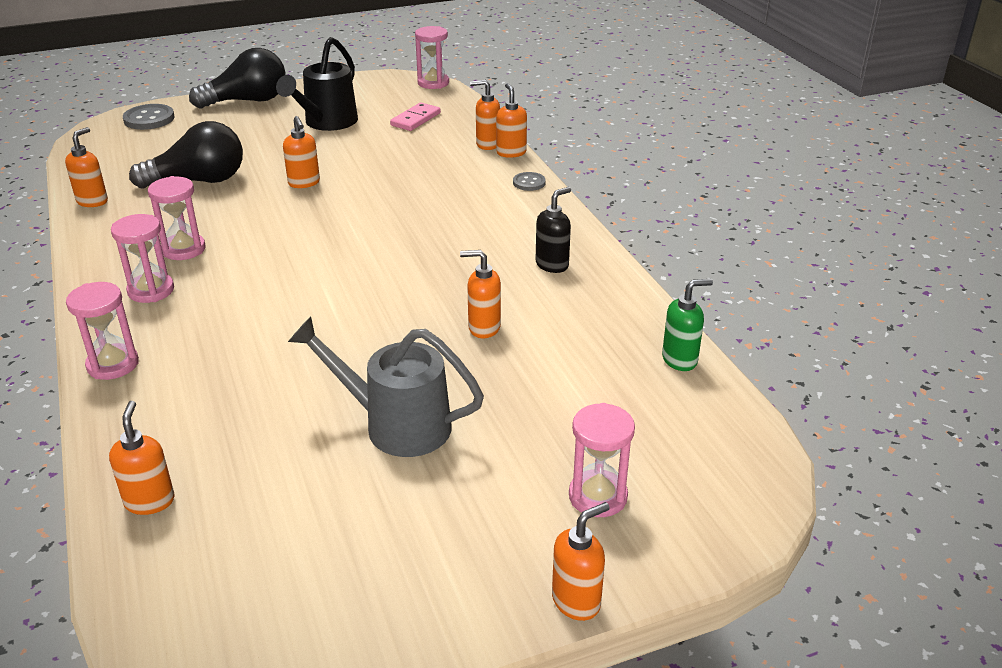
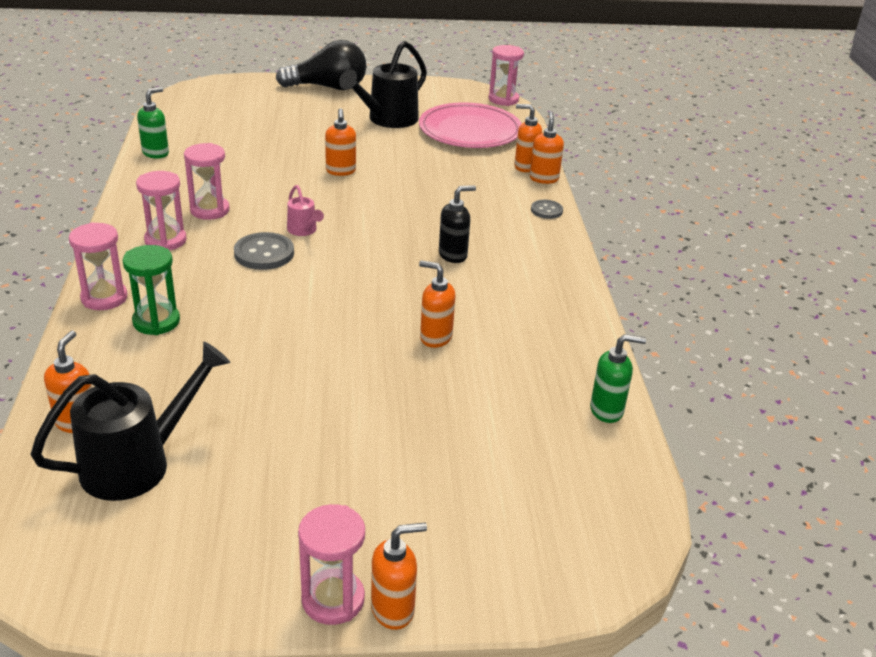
camera: 15 degrees right, 0 degrees up
(92, 201) = (156, 153): orange soap dispenser -> green soap dispenser
(149, 119) = (237, 89): grey button -> grey button (264, 253)
(184, 376) = (156, 321): none -> green hourglass
(199, 181) = (252, 152): black light bulb -> none
(240, 527) = (138, 463): none -> black watering can
(296, 250) = (304, 230): none -> pink watering can
(396, 425) = (312, 407): grey watering can -> none
(415, 119) = (470, 131): pink domino -> pink plate
(552, 265) = (529, 293): black soap dispenser -> black soap dispenser (453, 255)
(598, 496) = (462, 519): pink hourglass -> pink hourglass (333, 599)

